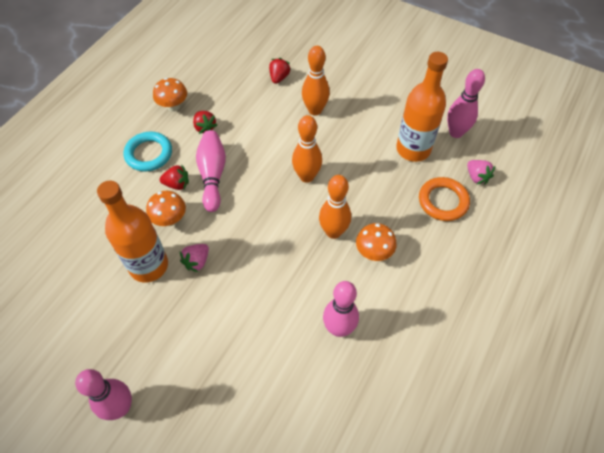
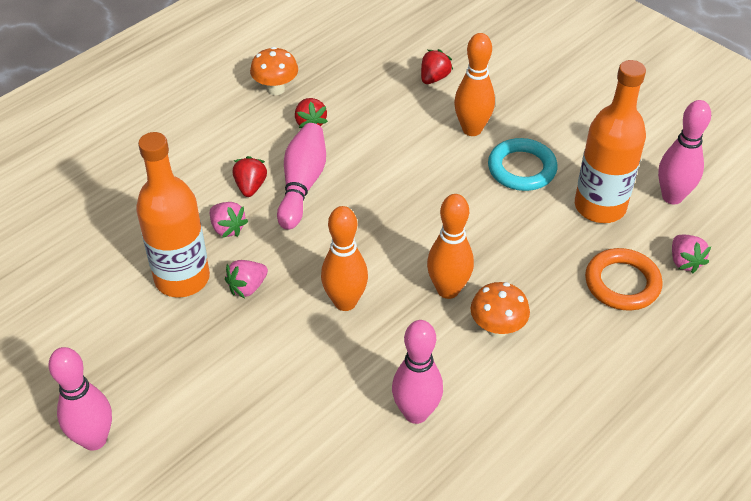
camera: 15 degrees right, 10 degrees down
(149, 154) = (224, 142): turquoise ring -> turquoise ring (521, 169)
(170, 220) = (227, 228): orange mushroom -> pink strawberry
(177, 184) = (250, 186): red strawberry -> red strawberry turned 105 degrees counterclockwise
(306, 176) = (432, 212): orange bowling pin -> orange bowling pin (345, 302)

